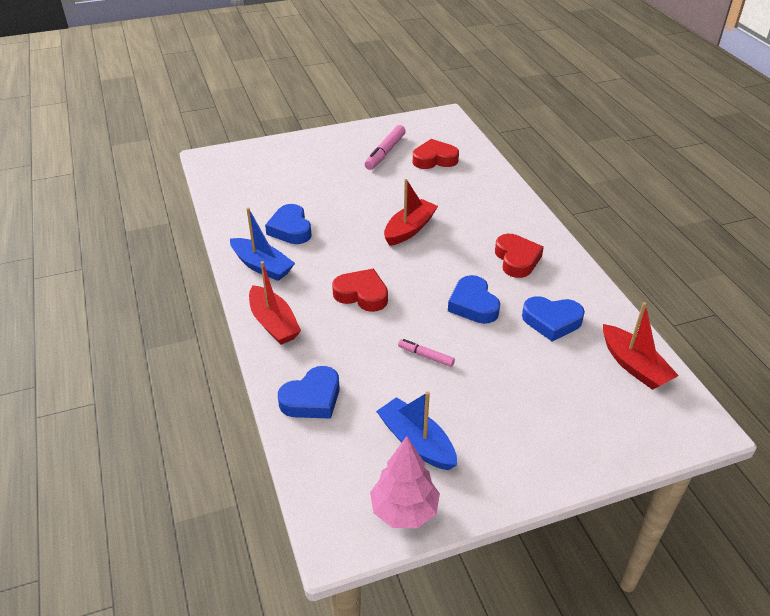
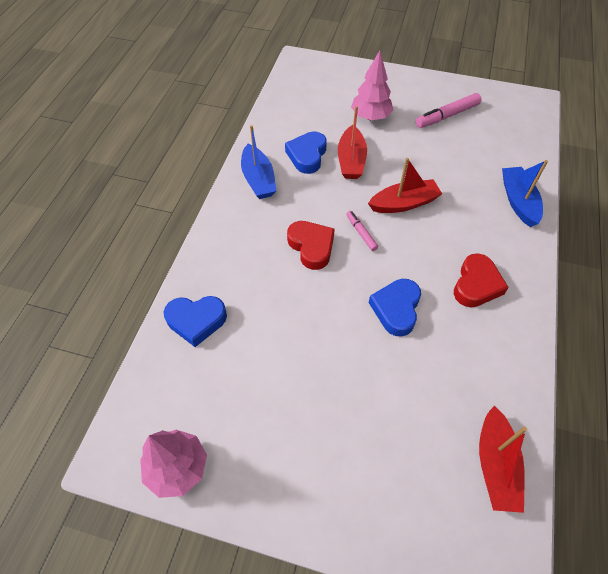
camera: 35 degrees right, 15 degrees up
(273, 323) = (225, 236): red boat -> red boat (351, 160)
(320, 178) = (370, 117): none -> pink tree
(416, 442) = (238, 412): blue boat -> blue boat (518, 201)
(426, 356) = (313, 335): pink marker -> pink marker (361, 233)
(434, 159) = (486, 142): red heart -> none
(551, 321) = (454, 368): blue heart -> none

